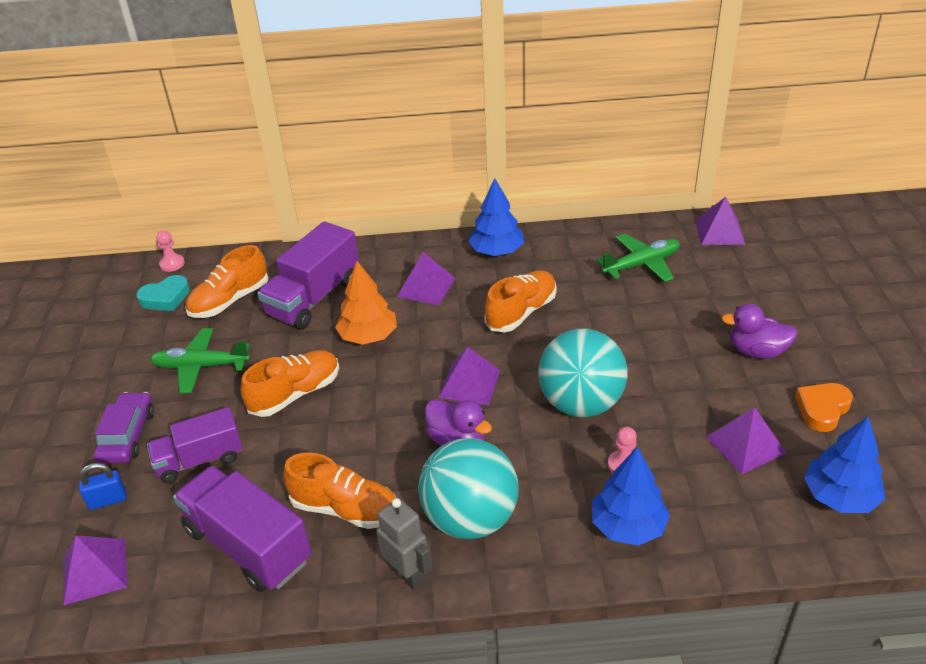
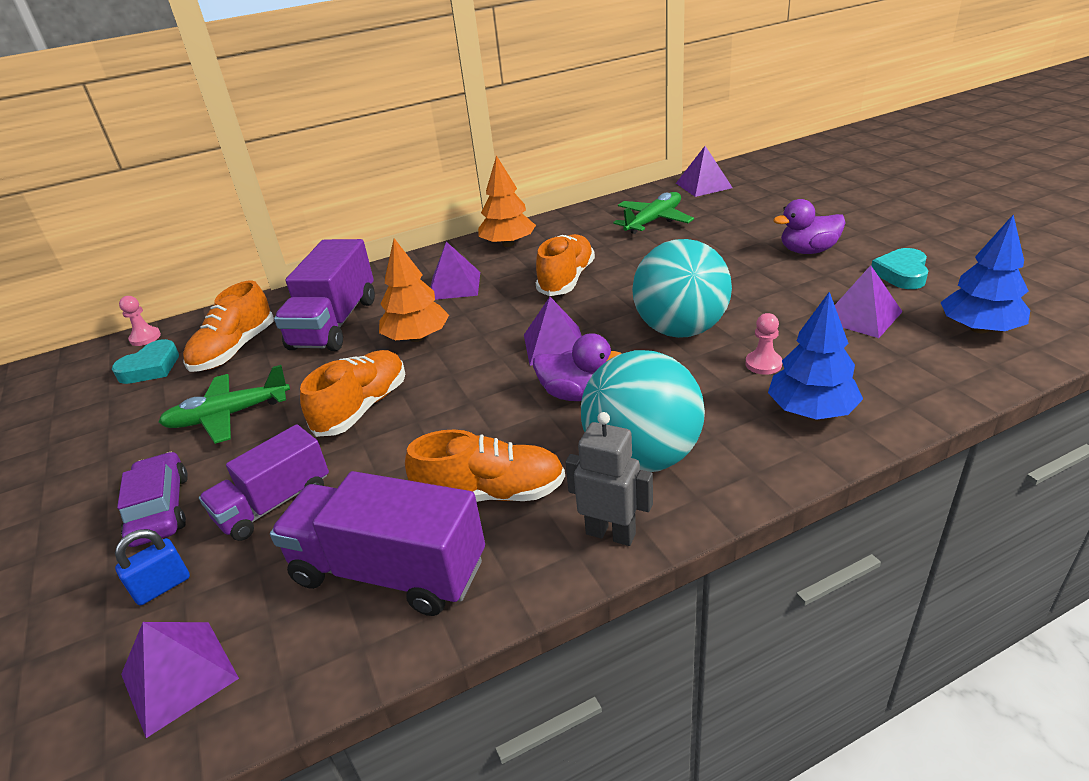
camera: 20 degrees left, 5 degrees down
(496, 251) = (508, 244): blue tree -> orange tree
(822, 409) = (901, 274): orange heart -> turquoise heart

